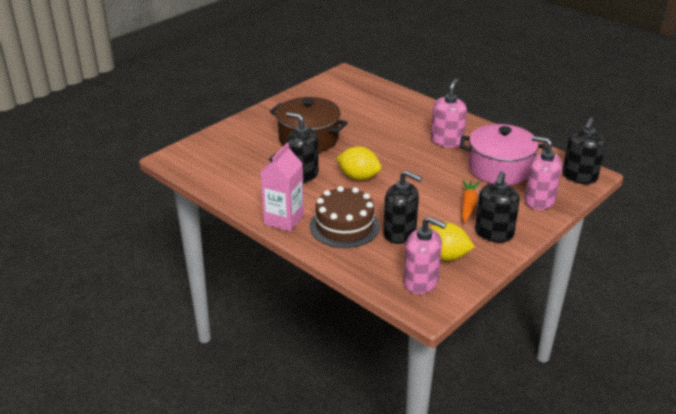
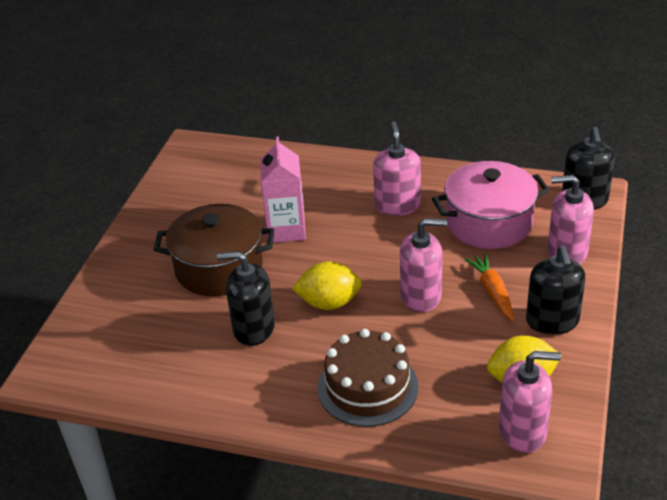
camera: 25 degrees left, 5 degrees up
(284, 220) = (281, 411): pink carton -> pink carton (286, 230)
(400, 233) = (444, 369): black soap dispenser -> none
(419, 192) = (421, 296): none -> pink soap dispenser

